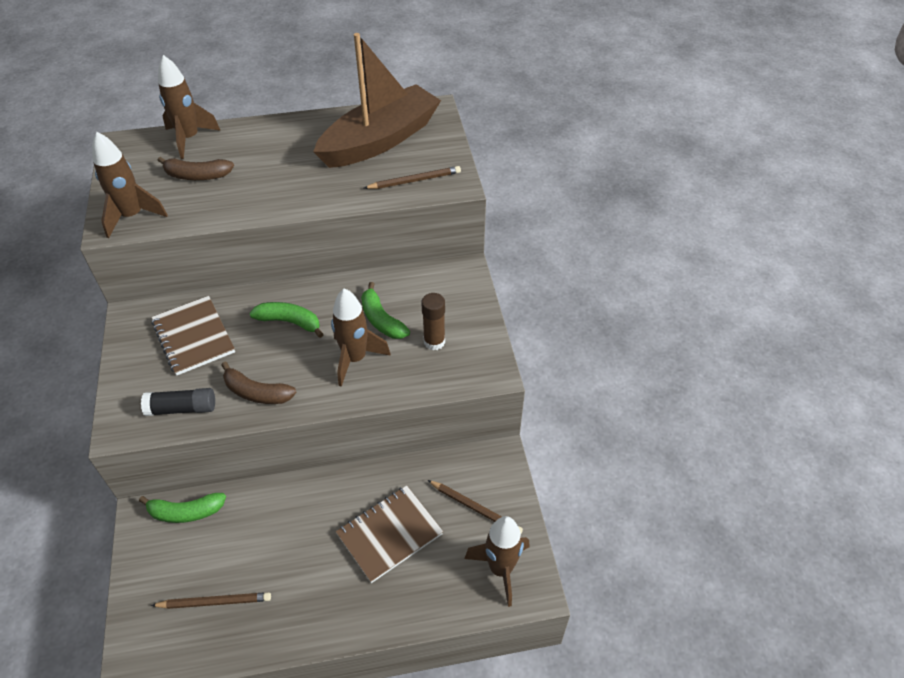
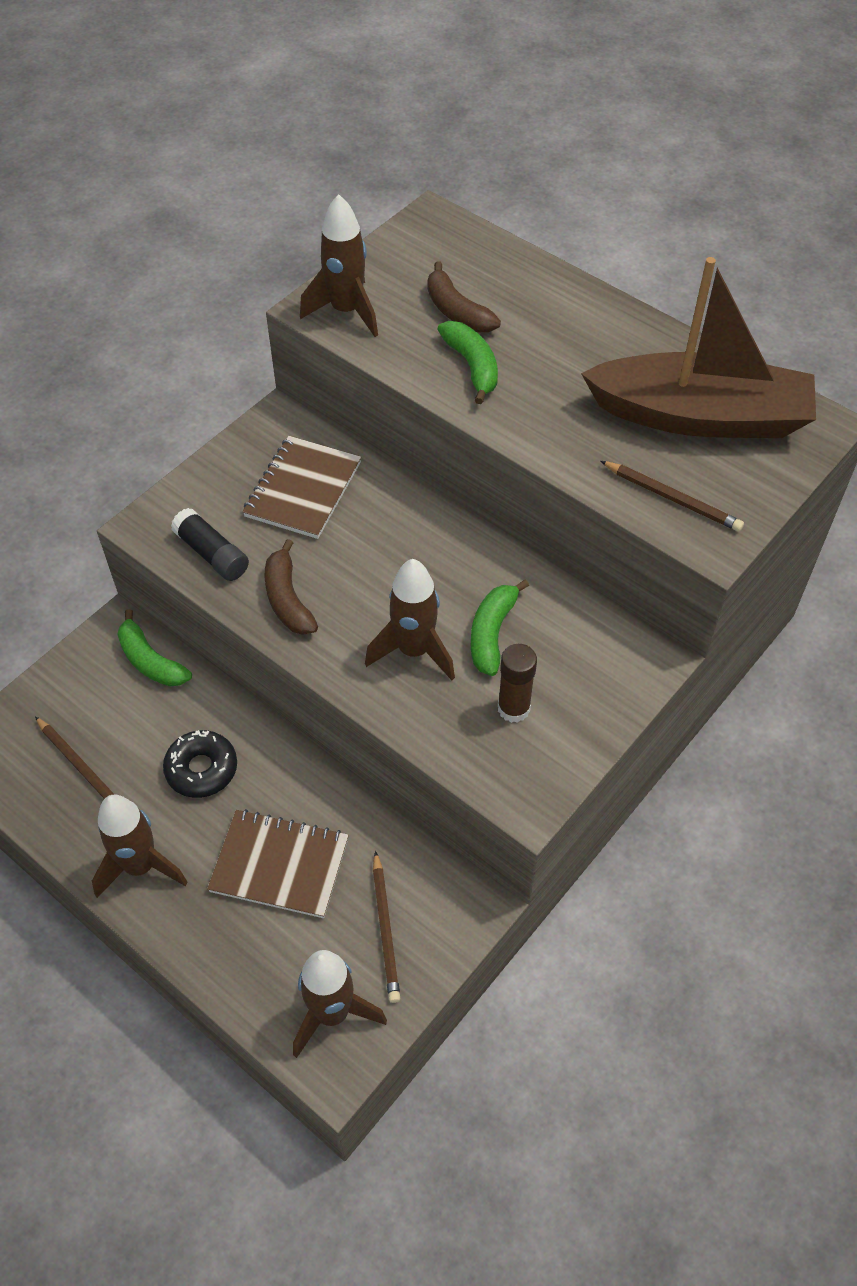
camera: 50 degrees right, 5 degrees up
(189, 139) = (501, 260): brown rocket -> brown rocket (140, 866)
(288, 533) = (201, 769): none -> black donut
(289, 322) = (403, 553): green banana -> green banana (472, 366)

